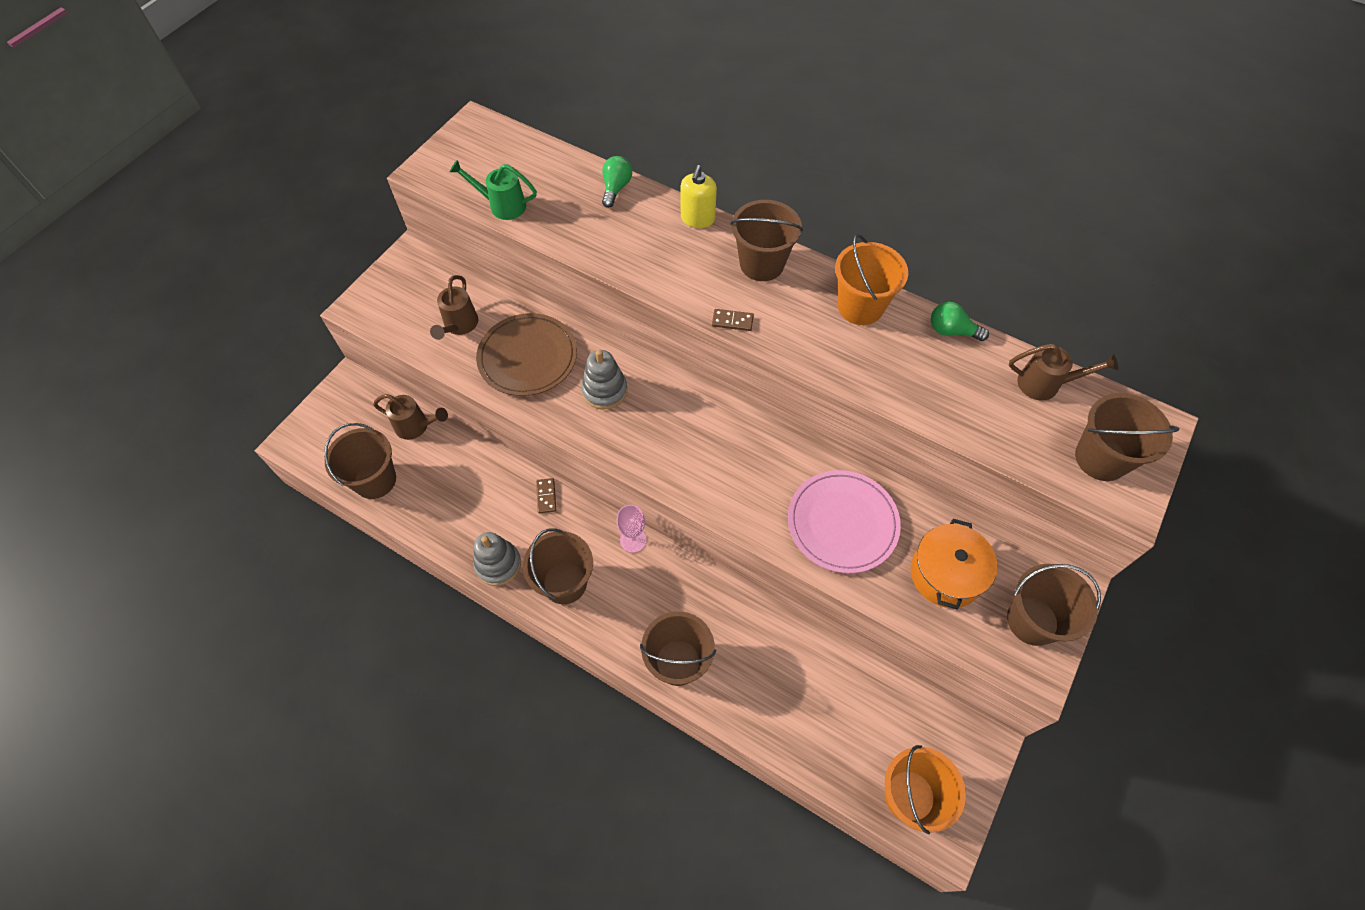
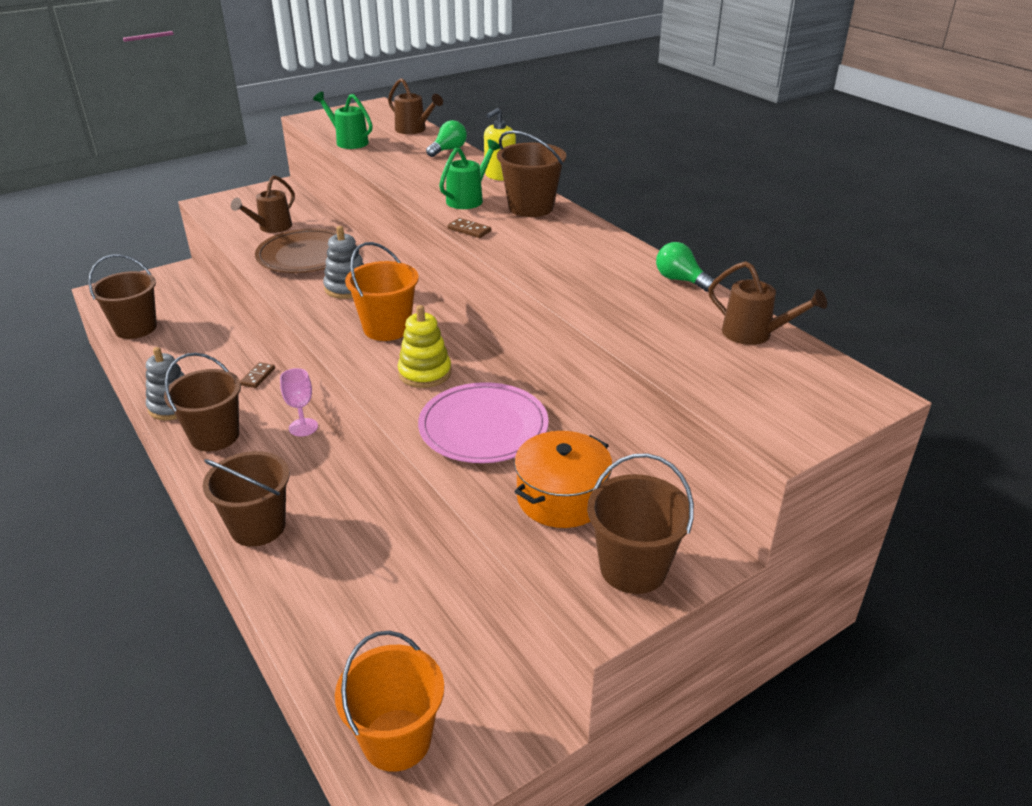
camera: 25 degrees right, 25 degrees down
(416, 426) = (200, 307): brown watering can -> brown watering can (414, 130)
(696, 270) = (468, 199): none -> green watering can
(753, 478) = (425, 373): none -> yellow stacking toy
(860, 306) = (600, 247): orange bucket -> orange bucket (387, 328)
(1101, 458) = (775, 398): brown bucket -> none

